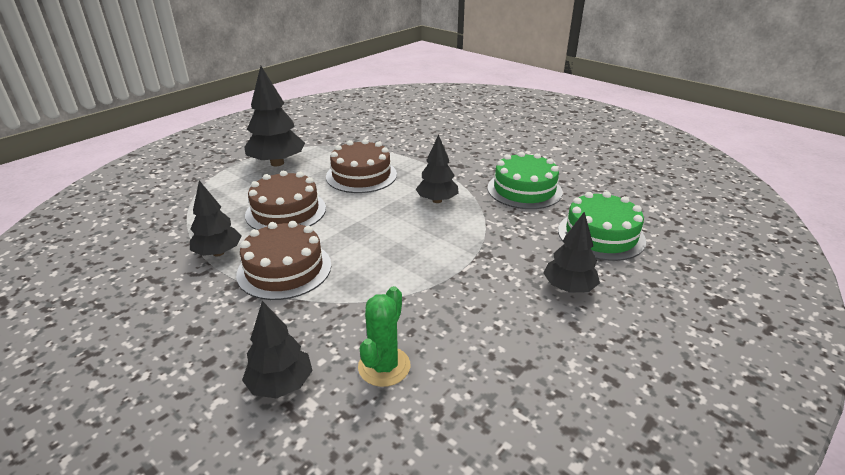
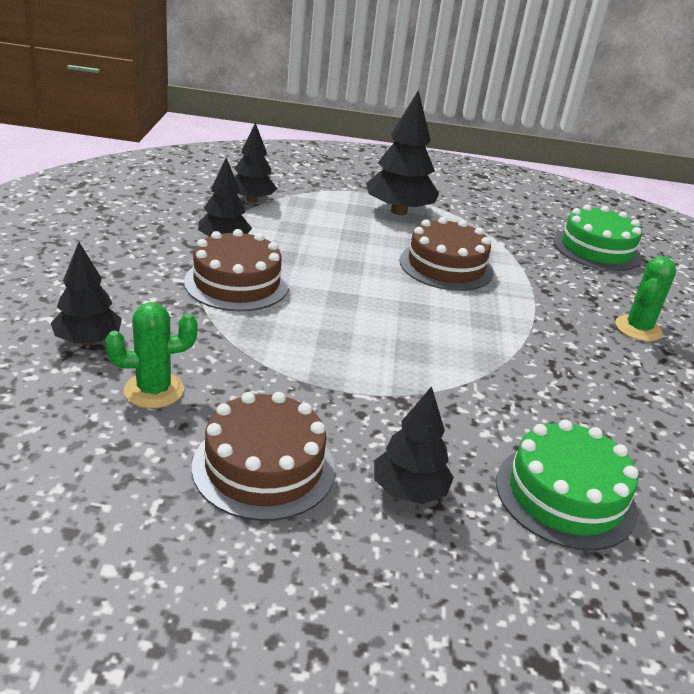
camera: 50 degrees right, 0 degrees up
(286, 211) = (325, 248): brown cake -> brown cake (264, 467)
(437, 200) = (465, 333): black tree -> black tree (252, 200)
(482, 147) = (638, 329): none -> green cactus
(524, 190) = (584, 394): green cake -> green cake (597, 249)

